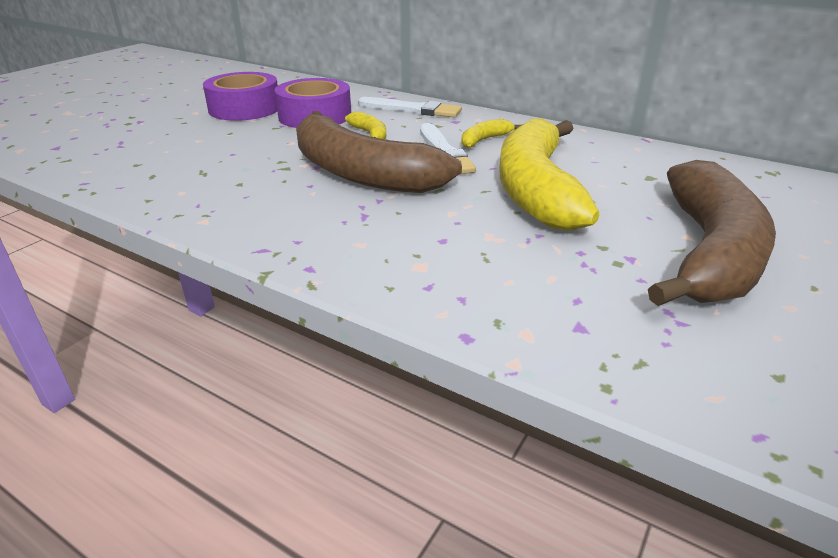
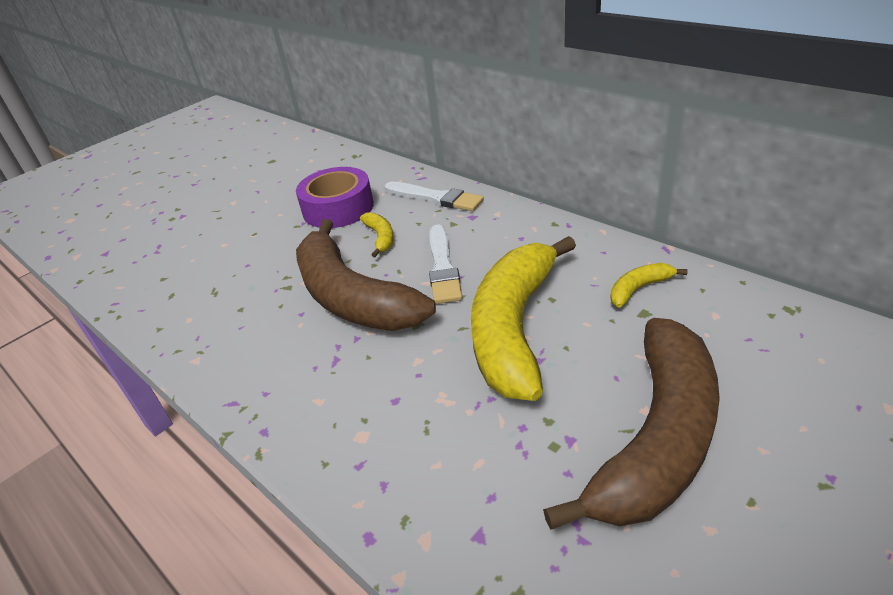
camera: 15 degrees right, 5 degrees up
(244, 108) = (277, 196): purple tape -> none
(484, 140) = (490, 248): yellow banana -> yellow banana (639, 289)

